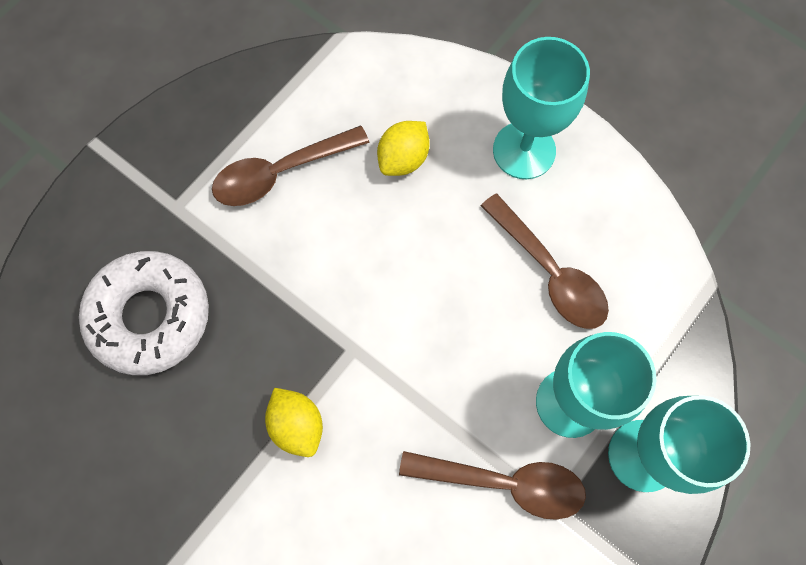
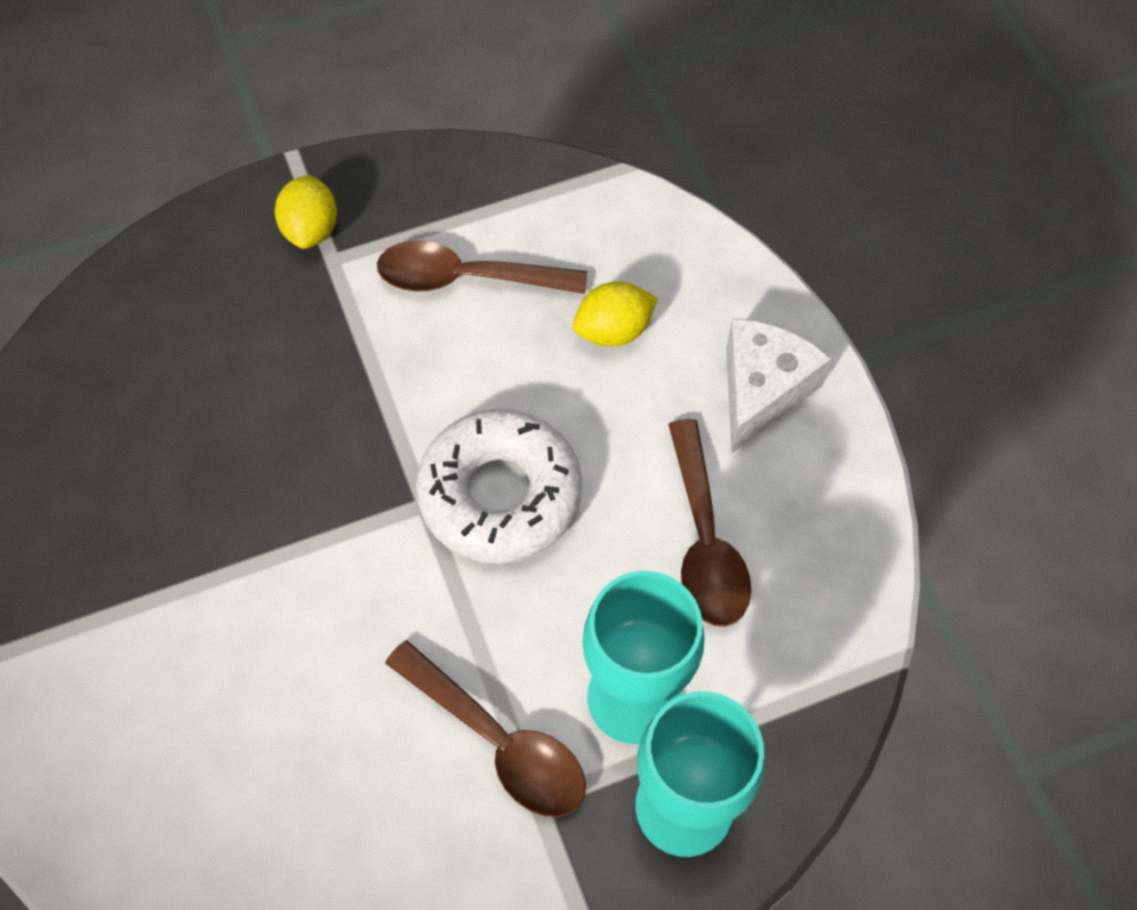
camera: 30 degrees right, 10 degrees down
(150, 316) = (233, 355): white donut -> white donut (500, 494)
(297, 425) = (311, 550): yellow lemon -> yellow lemon (311, 229)
(524, 150) = (761, 391): turquoise goblet -> white cheese

